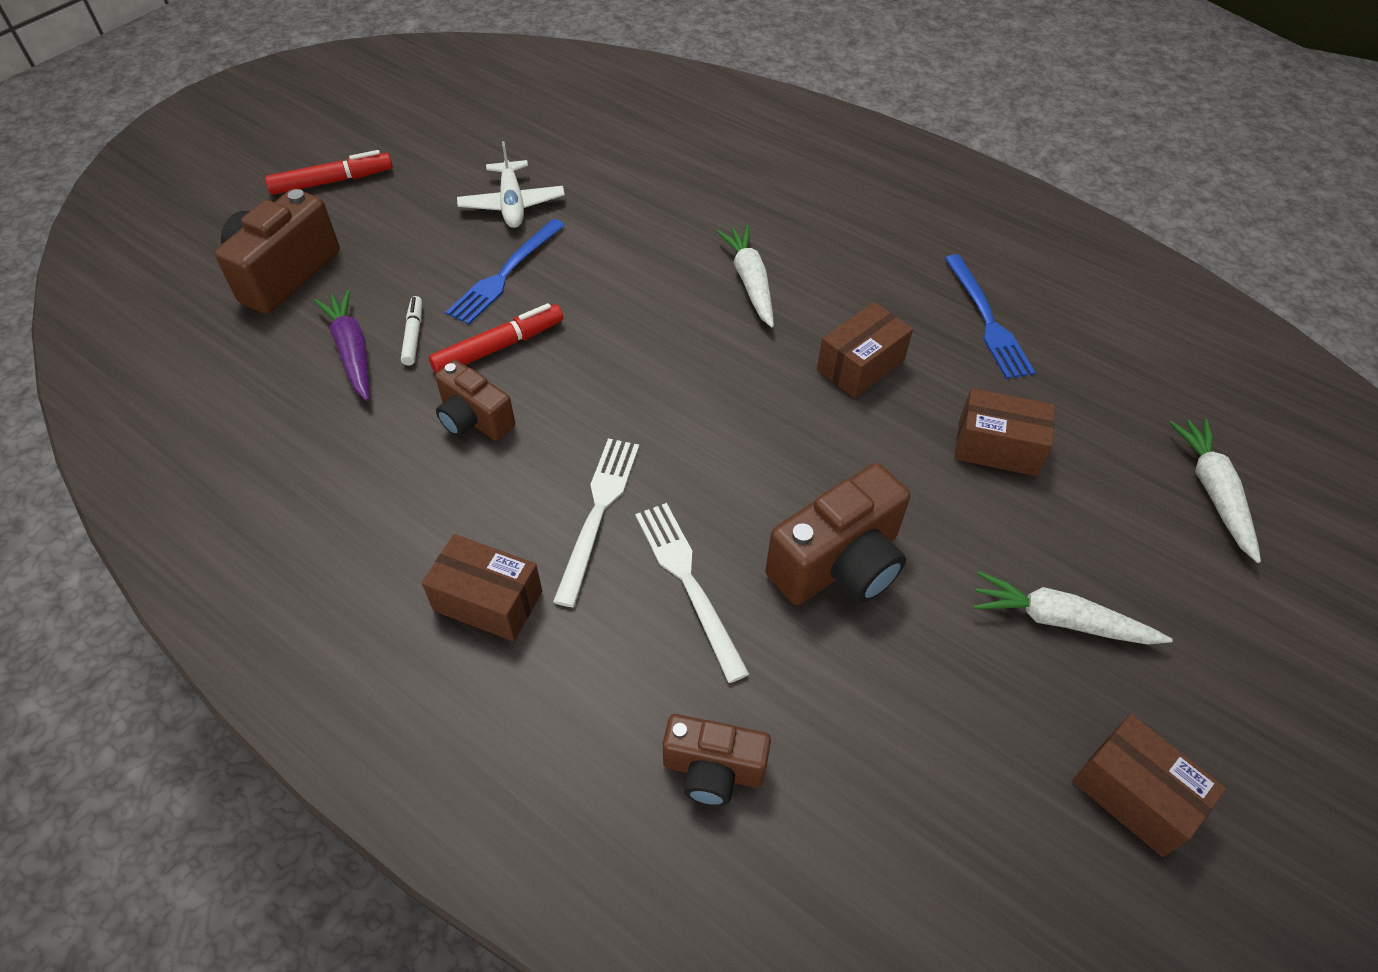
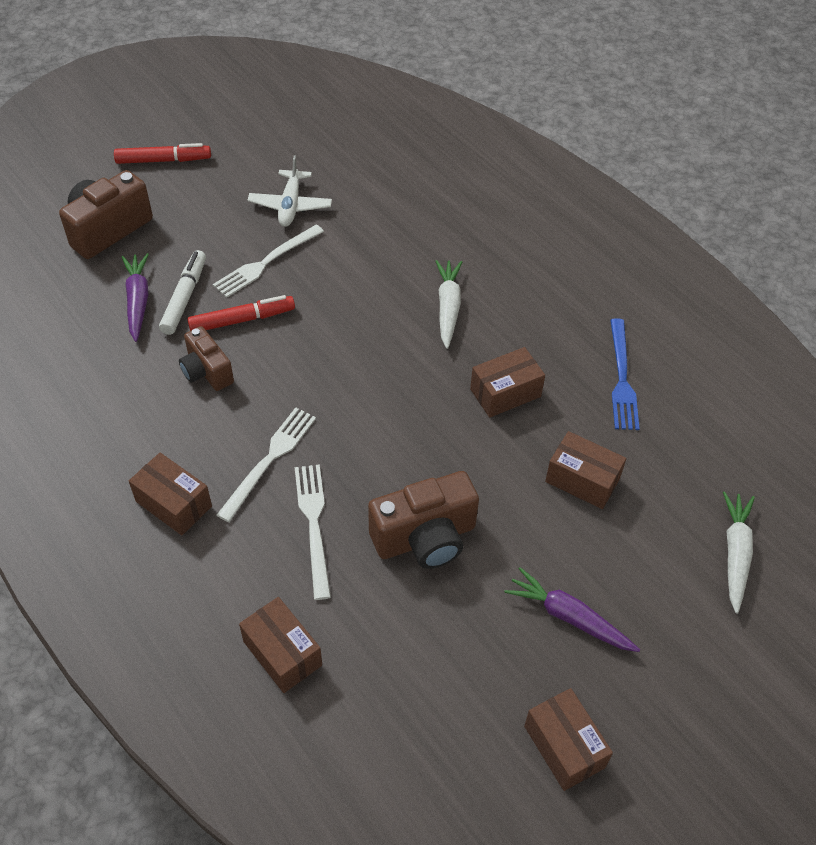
camera: 15 degrees right, 0 degrees up
(413, 335) = (184, 297): white marker -> white marker, size x1.60
(505, 274) = (266, 262): blue fork -> white fork
(713, 770) = (282, 653): brown camera -> brown box
(1059, 620) = (568, 617): white carrot -> purple carrot

